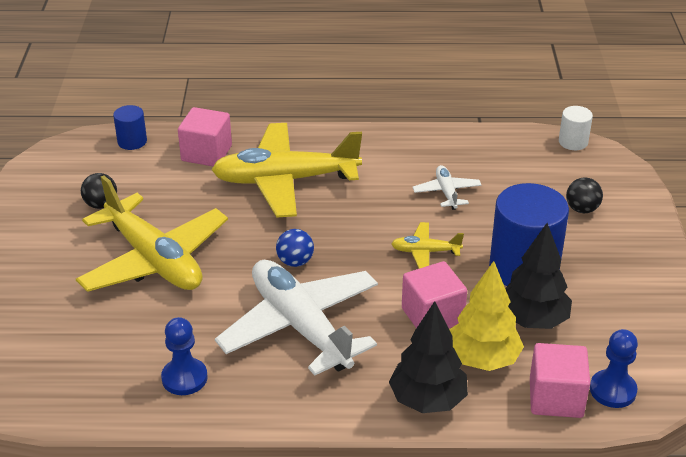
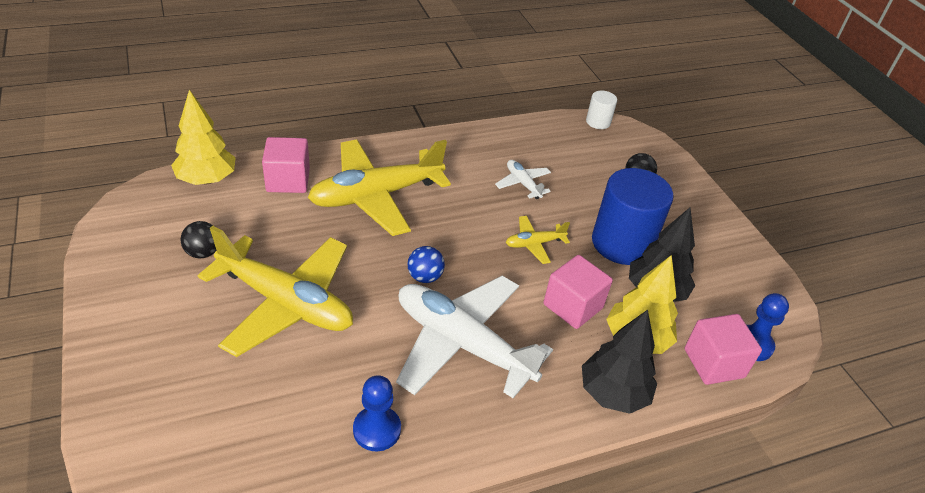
camera: 25 degrees left, 5 degrees up
(132, 141) = (207, 179): blue cylinder -> yellow tree

